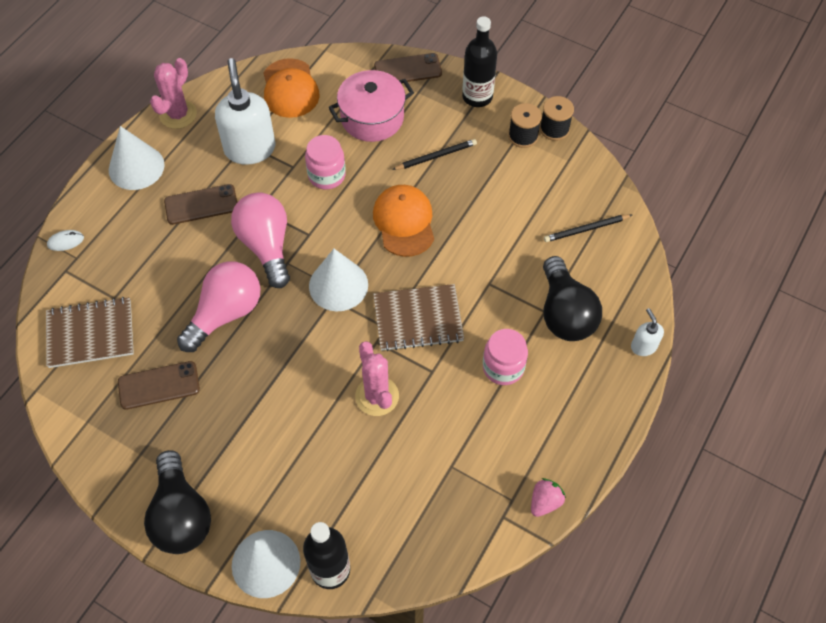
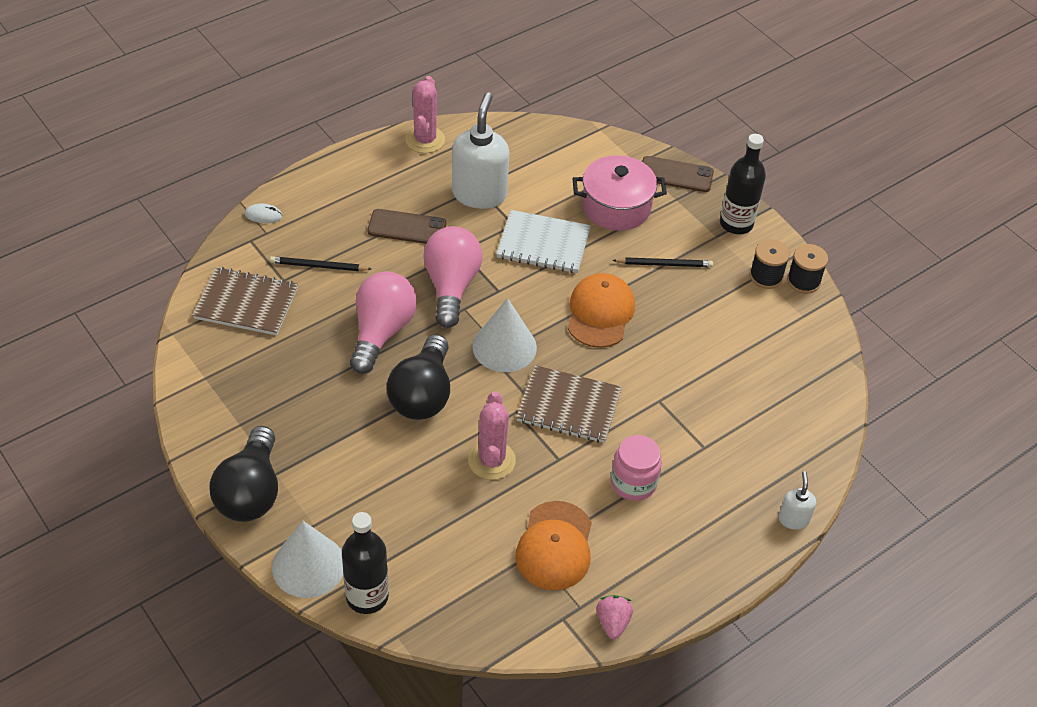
camera: 20 degrees right, 10 degrees down
(136, 167) = (361, 173): white cone -> none
(159, 385) = (286, 372): brown phone -> none
(178, 114) = (425, 140): pink cactus -> pink cactus turned 45 degrees counterclockwise
(225, 313) = (381, 332): pink light bulb -> pink light bulb turned 45 degrees counterclockwise
(290, 89) = (546, 153): orange cap -> orange cap (555, 546)
(326, 175) = (543, 244): pink jar -> white notebook
(545, 502) = (612, 622): pink strawberry -> pink strawberry turned 60 degrees counterclockwise
(565, 313) = (724, 457): black light bulb -> black light bulb (422, 394)
(586, 229) = (788, 387): black pencil -> black pencil (318, 266)

